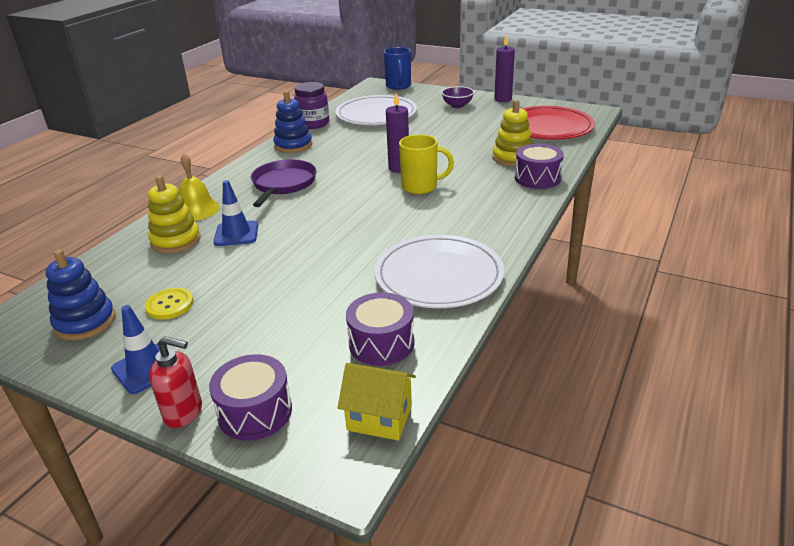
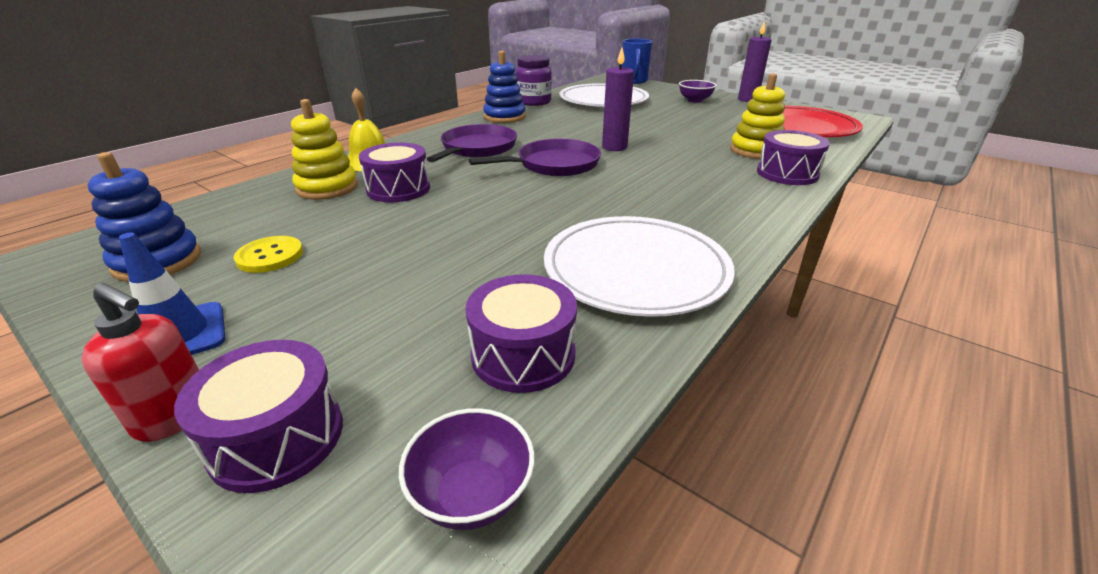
camera: 10 degrees right, 0 degrees up
(236, 234) = (398, 189): blue traffic cone -> purple drum
(354, 193) = (554, 164): none -> purple pan
(379, 418) = (472, 494): yellow house -> purple bowl
(421, 187) = (636, 167): yellow mug -> none

